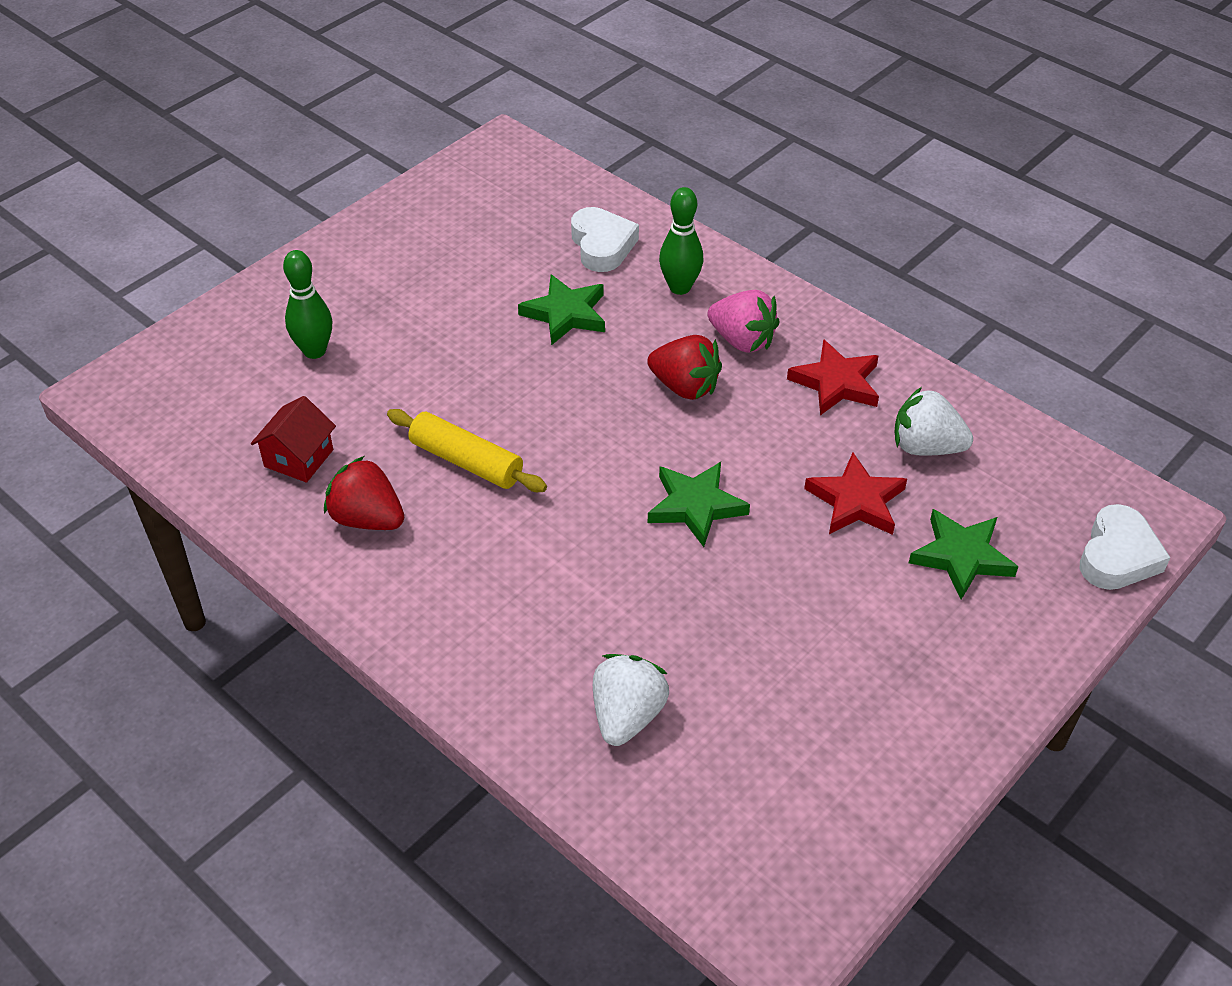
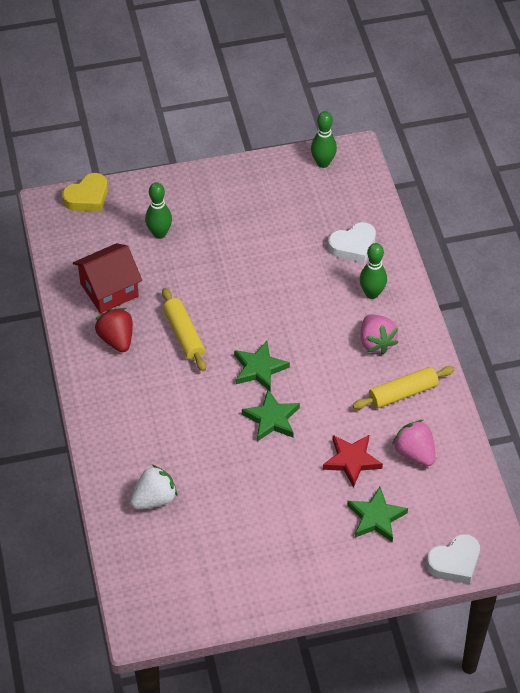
camera: 35 degrees right, 5 degrees up
(162, 354) = (87, 197): none -> yellow heart
(299, 458) = (109, 290): red house -> red house, size x1.55
(473, 172) = (323, 163): none -> green bowling pin
(566, 314) = (299, 278): green star -> green star (259, 368)
(602, 245) = (353, 246): white heart -> white heart turned 45 degrees clockwise
(685, 387) = (323, 352): red strawberry -> none
(836, 383) = (402, 393): red star -> yellow rolling pin
(925, 447) = (414, 453): white strawberry -> pink strawberry

